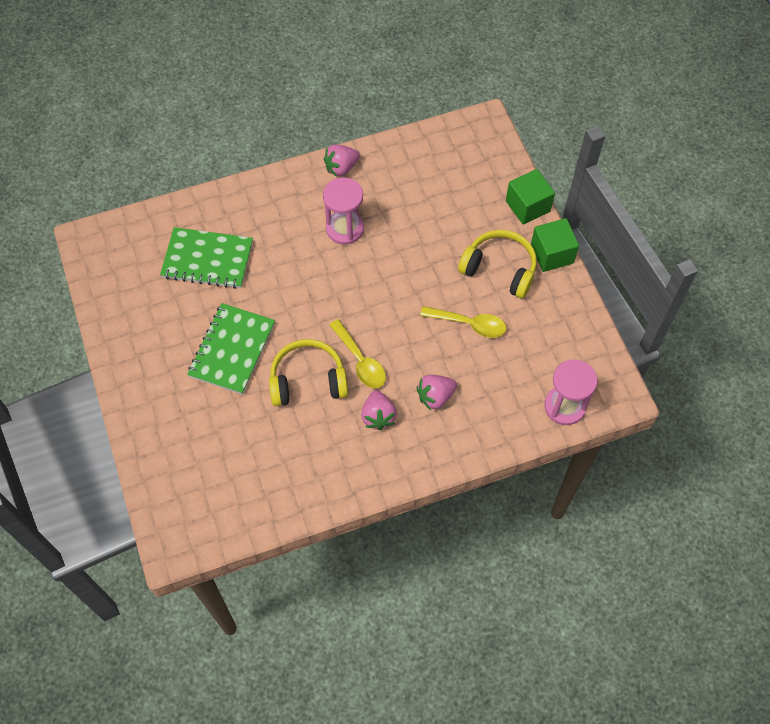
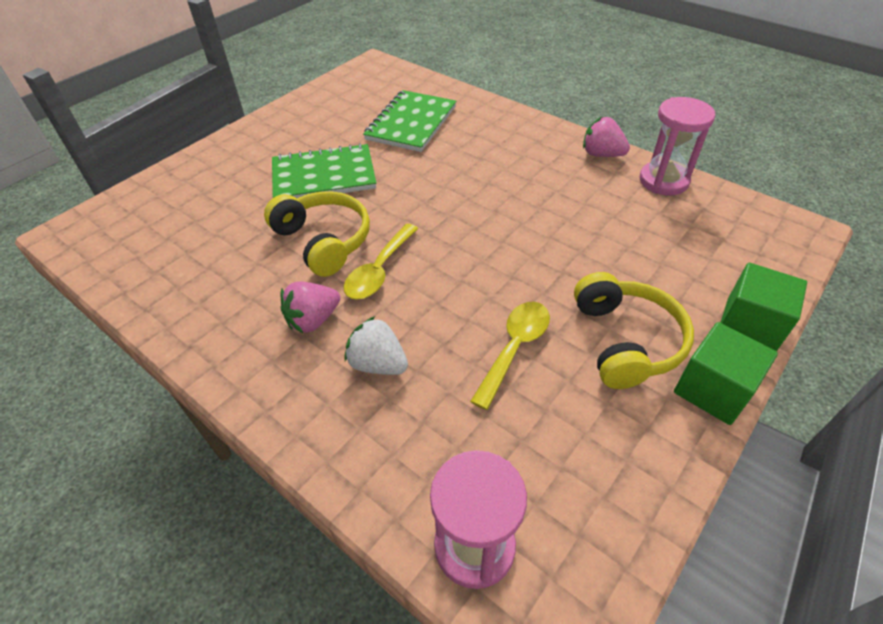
camera: 60 degrees right, 15 degrees down
(207, 260) = (411, 123): green notebook -> green notebook turned 45 degrees clockwise
(345, 228) = (534, 187): pink hourglass -> pink hourglass (663, 181)
(435, 396) = (378, 364): pink strawberry -> white strawberry
(469, 324) = (514, 348): yellow spoon -> yellow spoon turned 135 degrees counterclockwise

